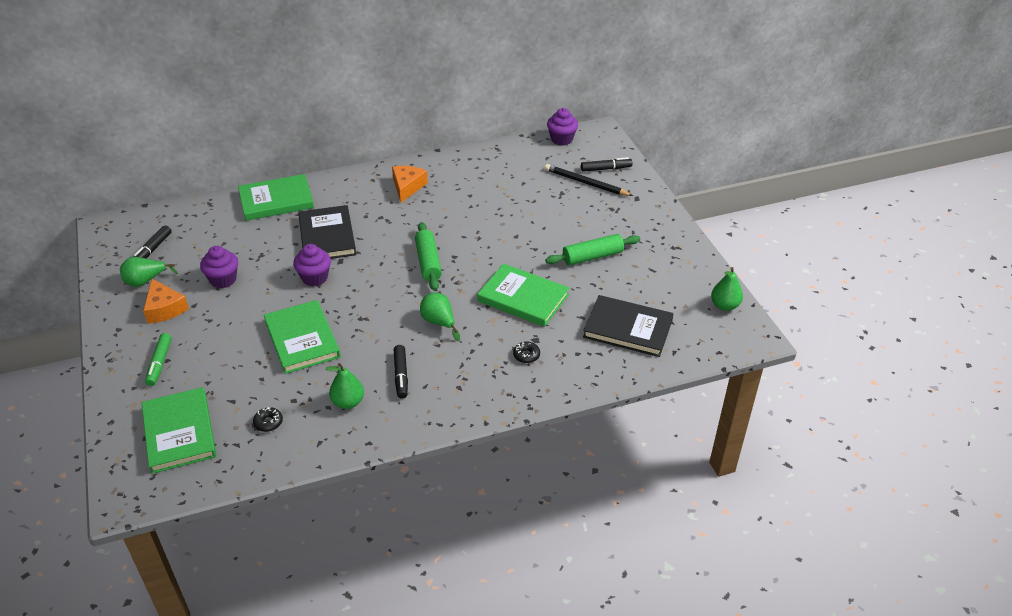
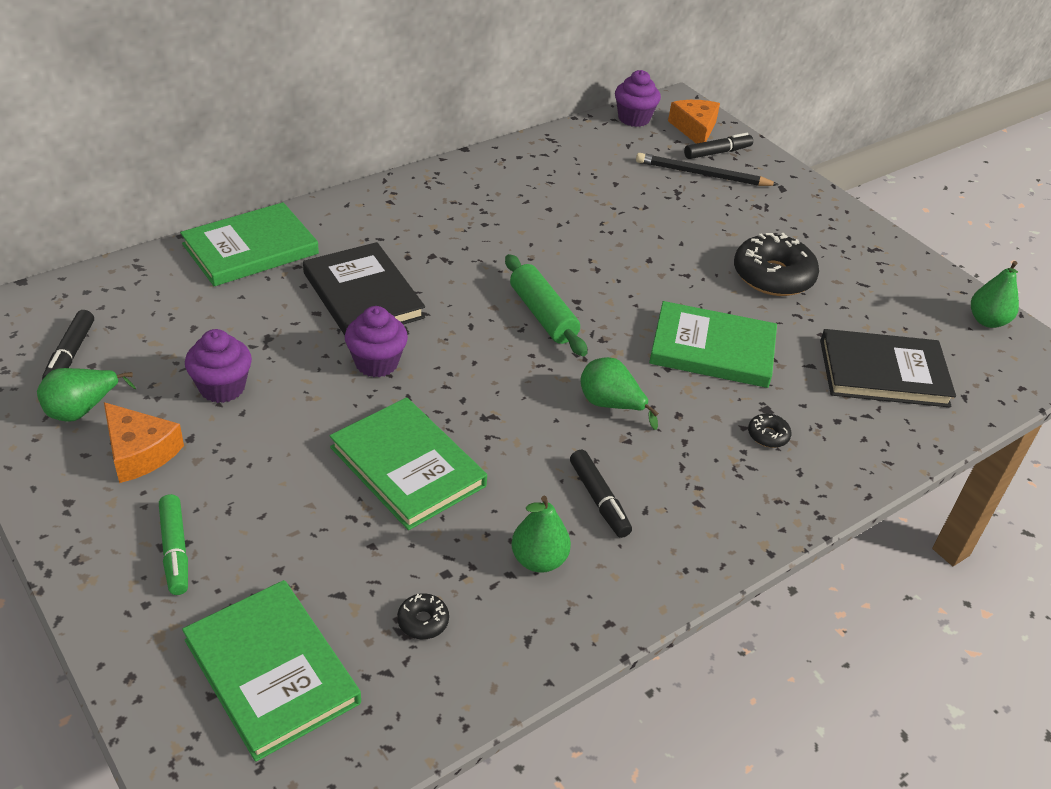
camera: 20 degrees left, 0 degrees up
(407, 187) = (449, 206): orange cheese -> orange cheese (695, 129)
(592, 257) = (773, 276): green rolling pin -> black donut

